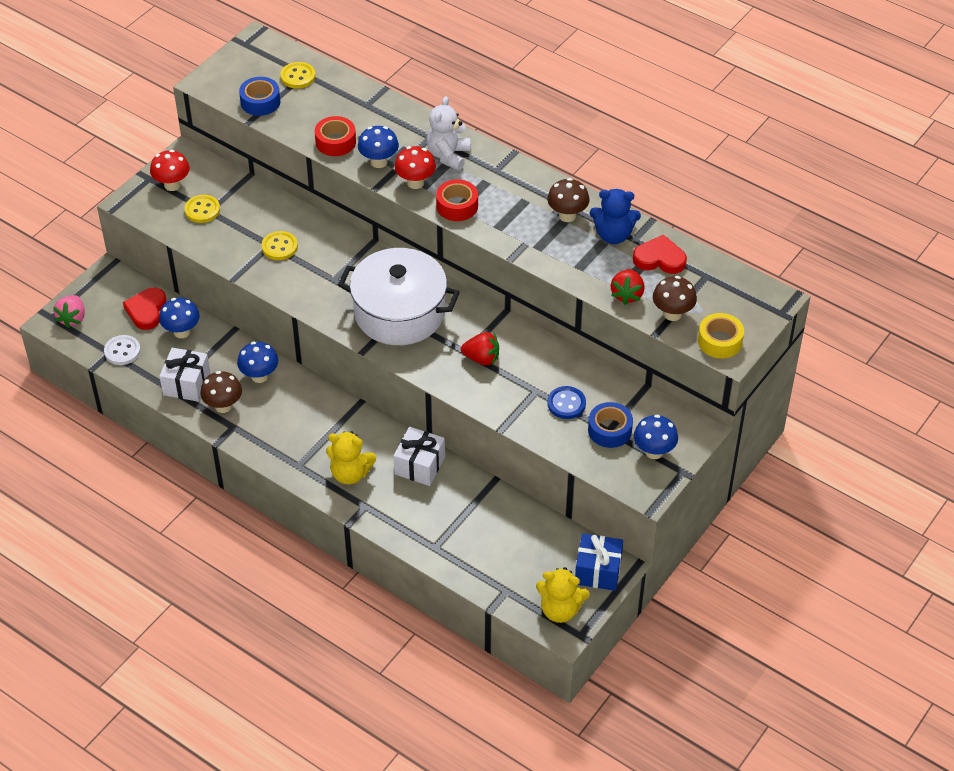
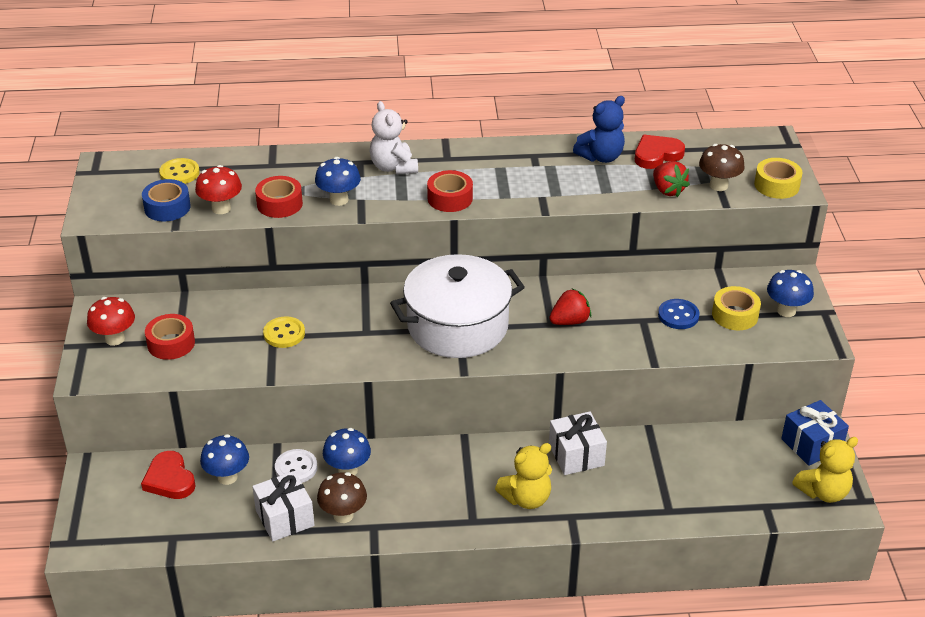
camera: 40 degrees left, 10 degrees down
(72, 318) = (97, 530): pink strawberry -> none
(122, 351) = (185, 528): white button -> white button (296, 468)
(202, 210) = (171, 343): yellow button -> red tape
(415, 183) = (391, 199): red mushroom -> red mushroom (221, 208)
(567, 215) = (547, 161): brown mushroom -> none
(609, 430) = (735, 315): blue tape -> yellow tape

